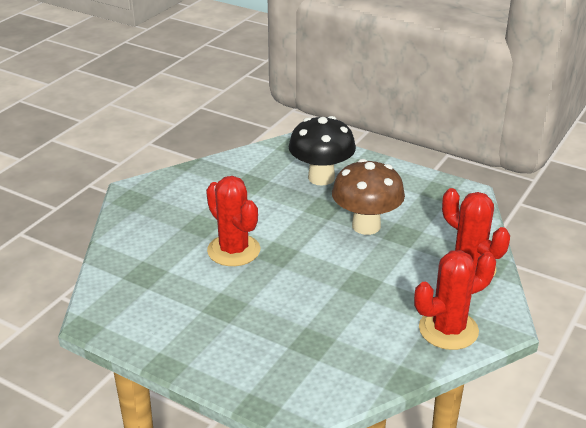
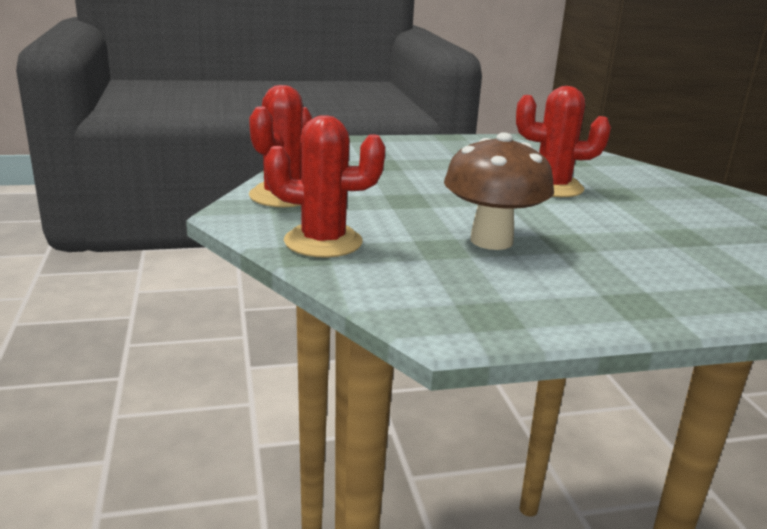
camera: 135 degrees right, 10 degrees down
(321, 178) = (643, 269): black mushroom -> none

